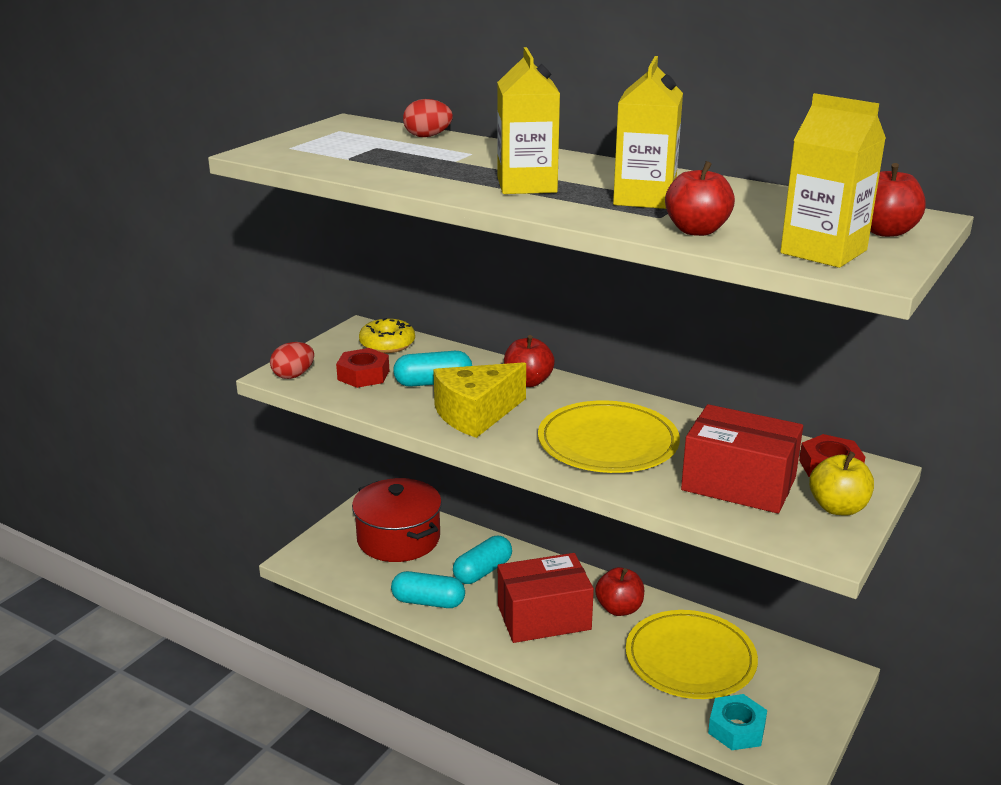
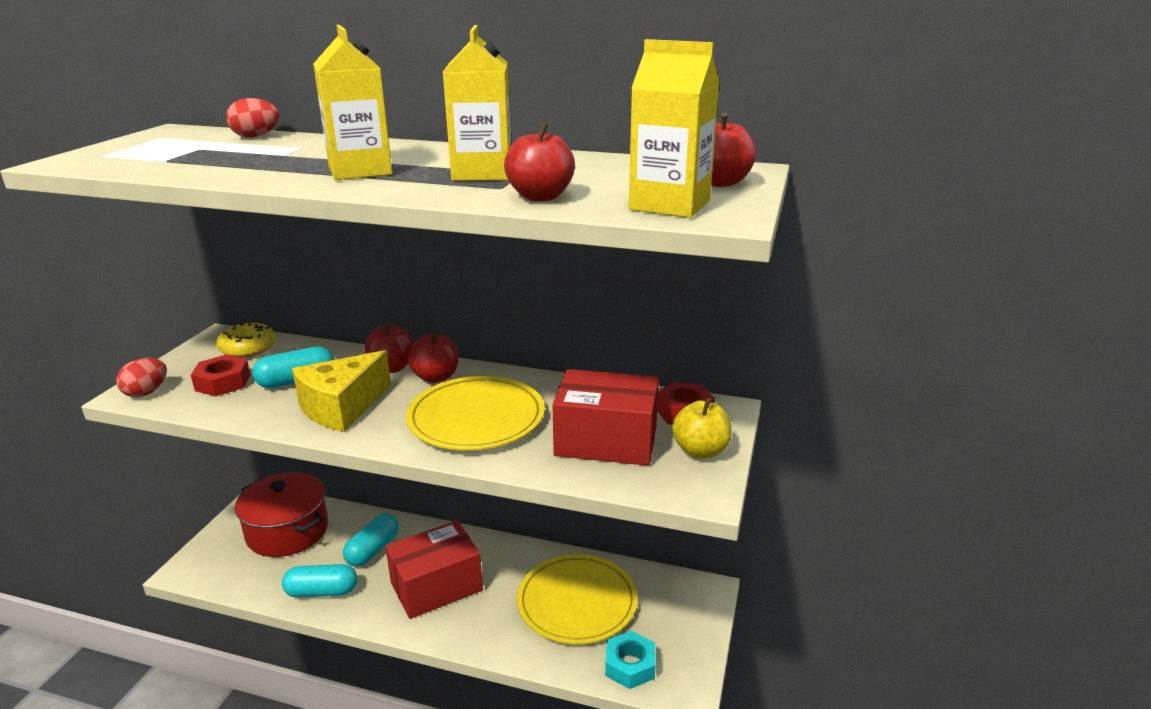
camera: 15 degrees left, 0 degrees up
(619, 608) = (505, 564): red apple -> red apple (436, 377)

